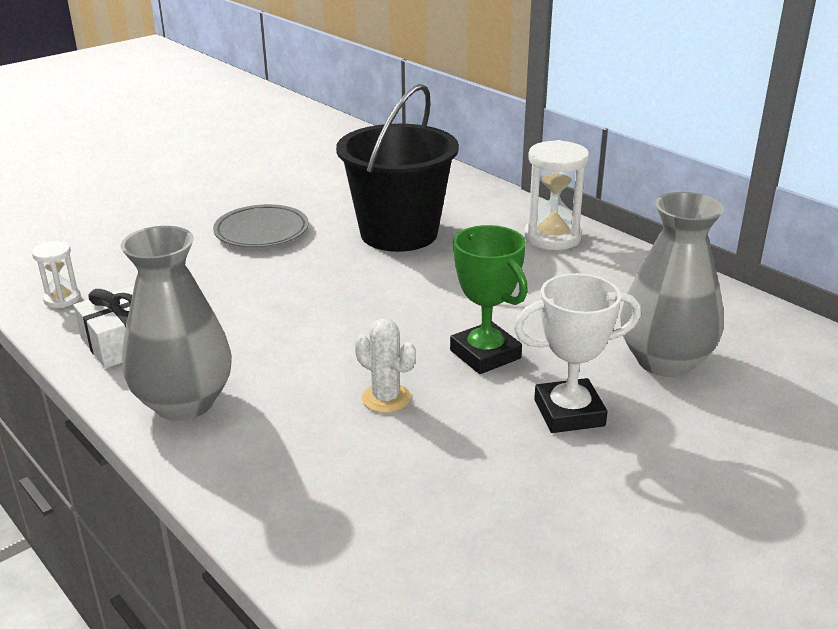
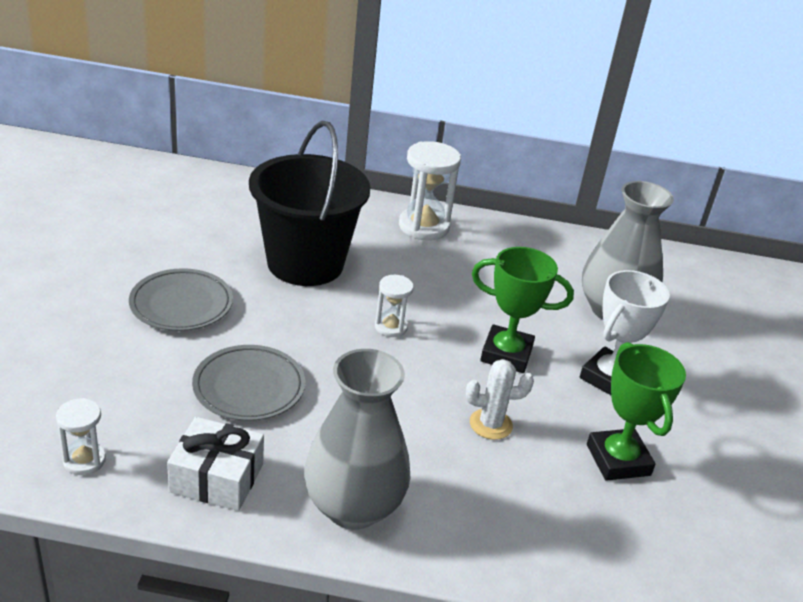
camera: 45 degrees left, 5 degrees up
(229, 298) = (249, 387): none -> grey plate
(405, 298) = (391, 327): none -> white hourglass
(471, 479) = (618, 460): none -> green trophy

